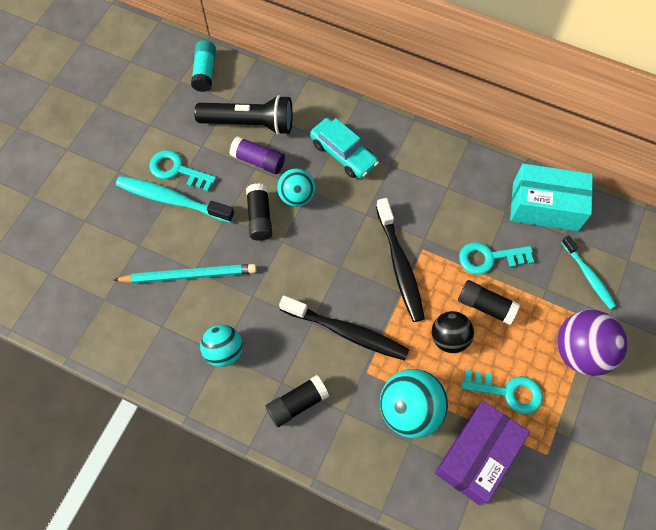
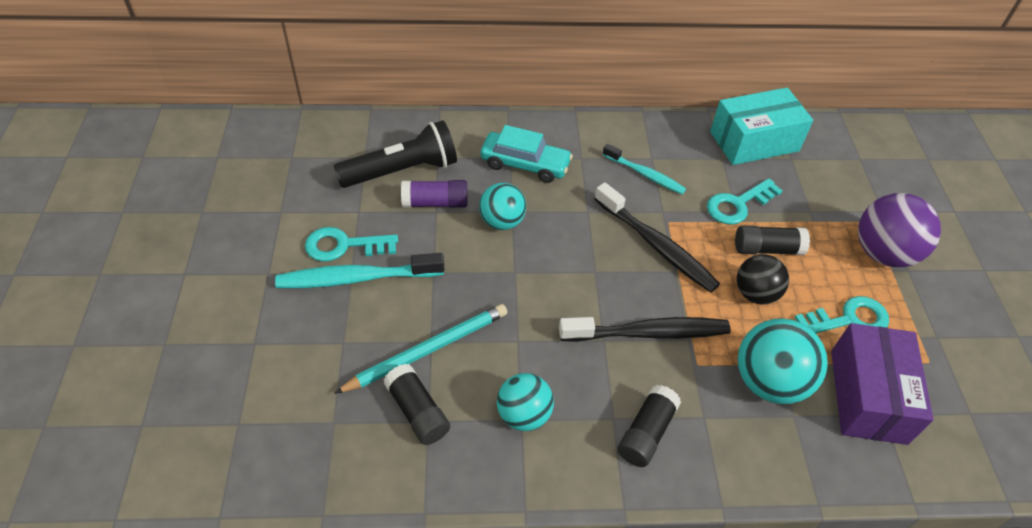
camera: 30 degrees left, 15 degrees down
(205, 72) = (318, 139): turquoise glue stick -> none
(259, 217) = (473, 257): black glue stick -> black glue stick (417, 411)
(588, 276) = (838, 185): turquoise toothbrush -> turquoise toothbrush (645, 174)

